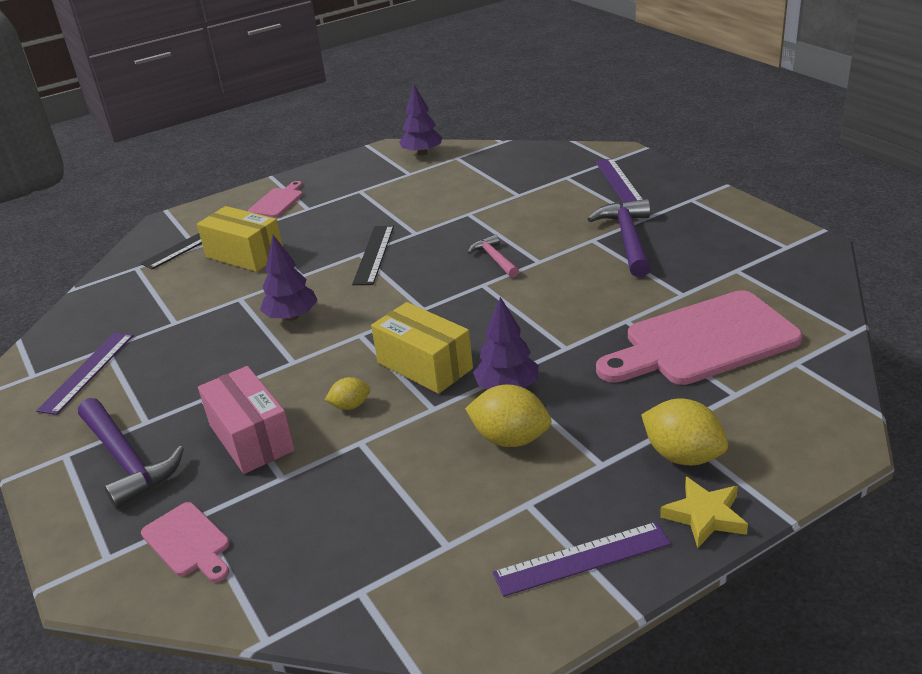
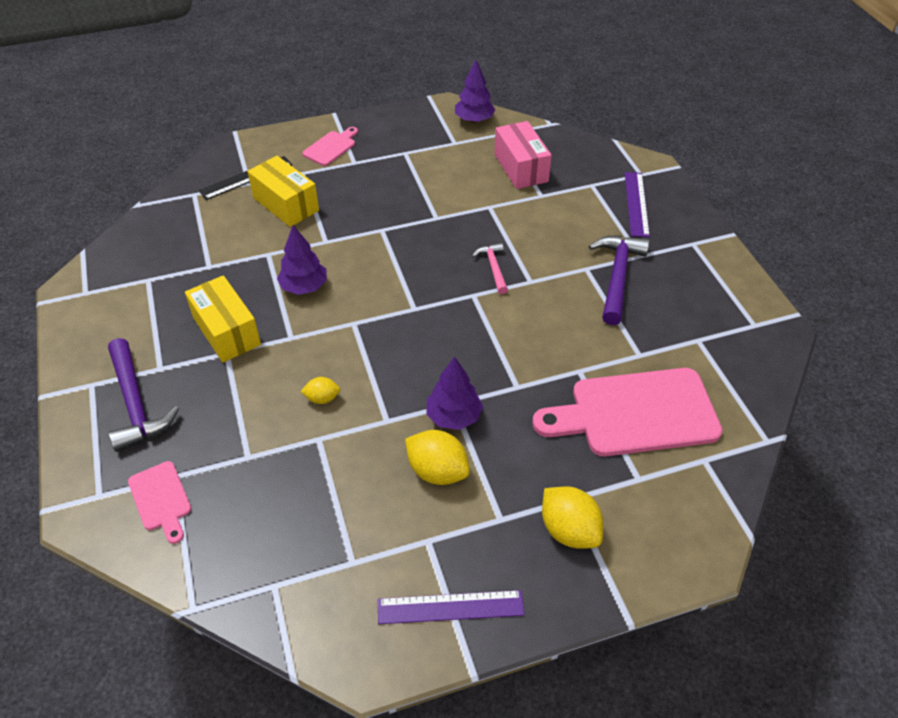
camera: 10 degrees right, 15 degrees up
(87, 372) = (127, 301): purple ruler -> none
(251, 437) = (235, 409): pink box -> pink box (520, 168)
(373, 254) = (393, 234): black ruler -> none
(424, 365) = (395, 372): yellow box -> yellow box (227, 331)
(705, 516) = (562, 596): yellow star -> none

